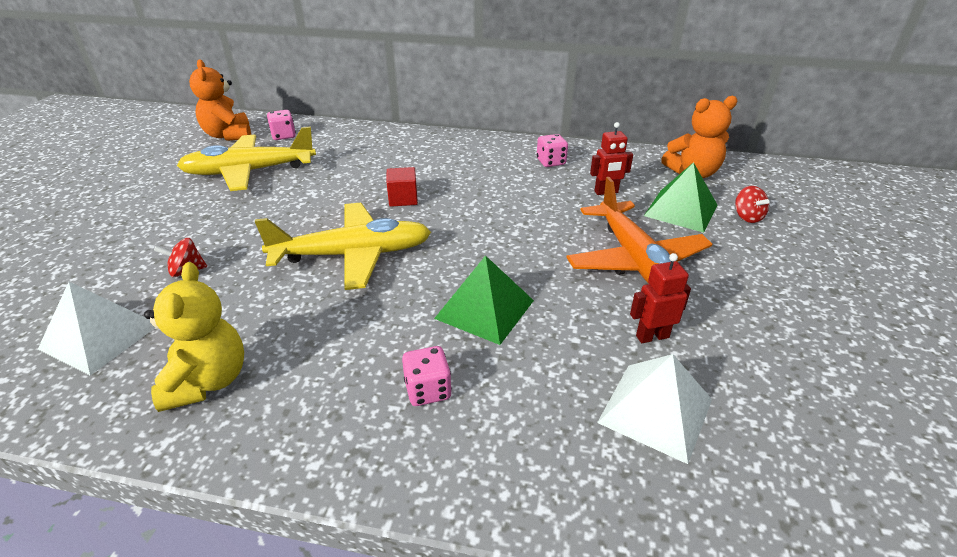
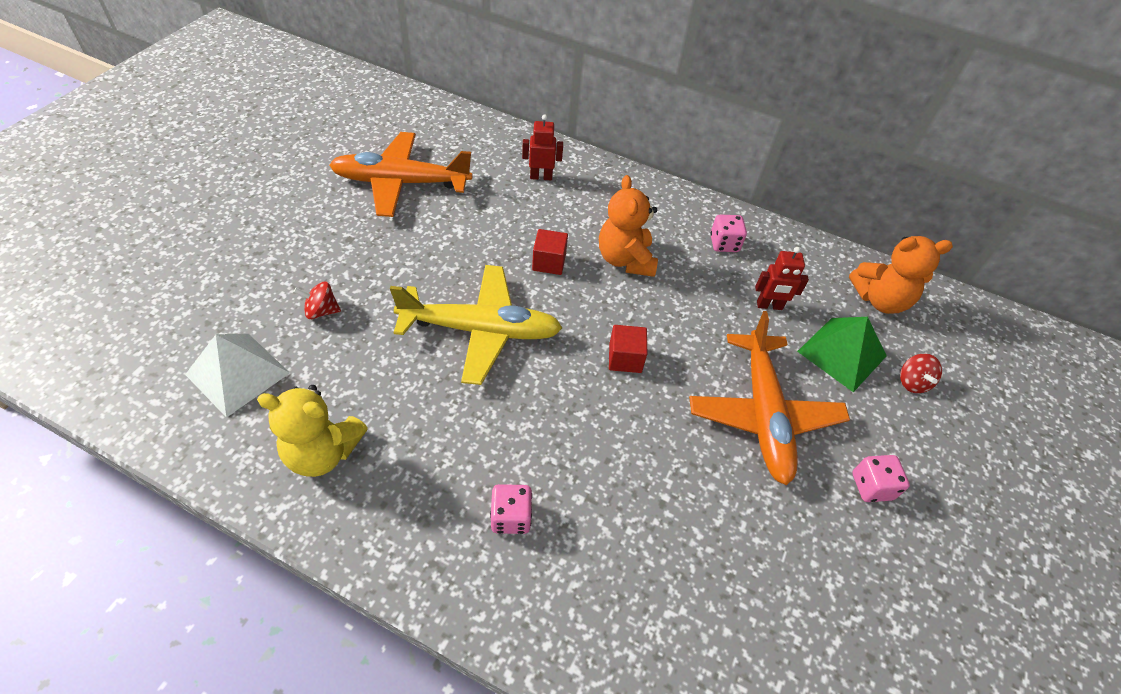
camera: 10 degrees right, 15 degrees up
(208, 381) = (323, 452): yellow teddy bear -> yellow teddy bear turned 90 degrees clockwise
(228, 135) = (388, 119): orange teddy bear -> orange teddy bear (625, 259)
(250, 171) = (401, 183): yellow plane -> orange plane
(283, 136) = (445, 133): pink dice -> pink dice (871, 486)
(485, 309) = (590, 435): green pyramid -> none
(496, 248) = (625, 358): none -> red cube
(652, 336) = (741, 514): red robot -> red robot (541, 177)
(655, 410) = (711, 600): white pyramid -> none

